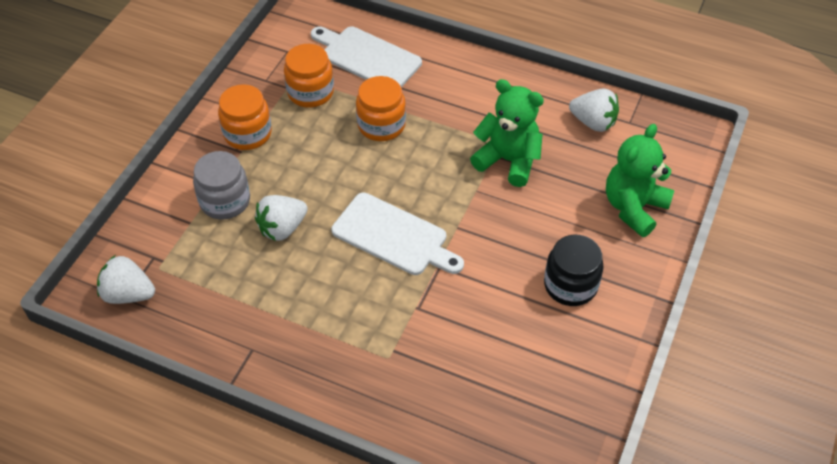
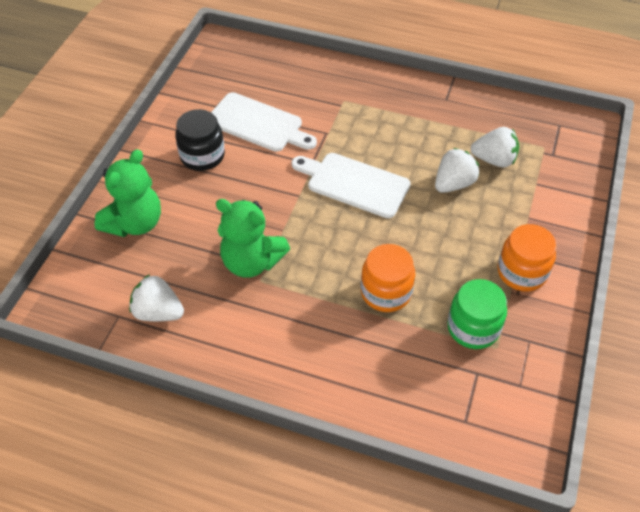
camera: 175 degrees right, 0 degrees up
(128, 294) = (557, 127): white strawberry -> white strawberry (494, 160)
(225, 201) = (514, 203): grey jar -> none
(310, 92) = (473, 328): orange jar -> green jar
(367, 57) = (420, 383): white cutting board -> white cutting board (258, 124)

